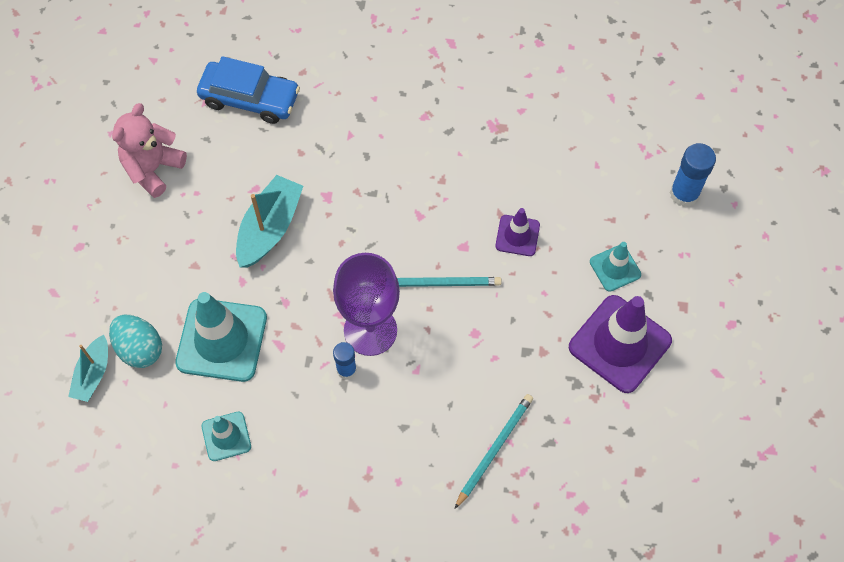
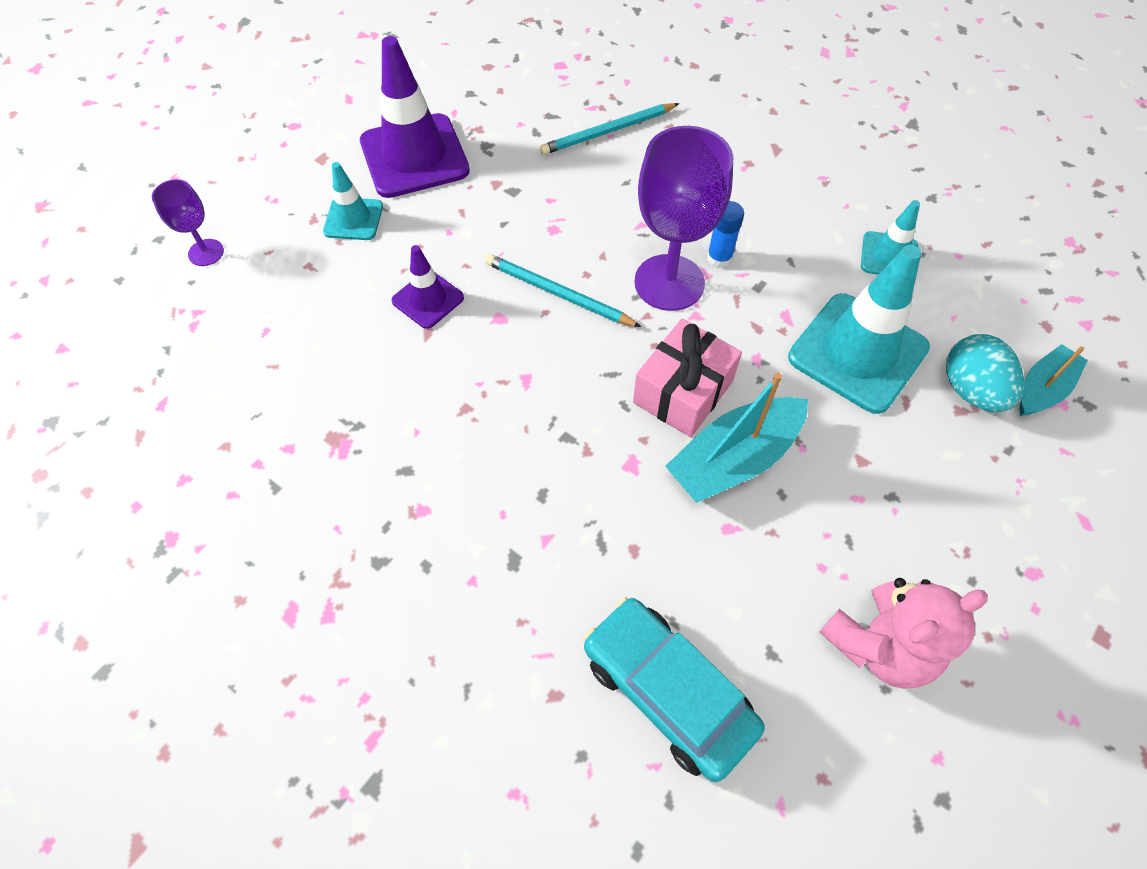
camera: 150 degrees left, 5 degrees down
(250, 98) = (668, 691): blue car -> turquoise car
(320, 255) = (683, 392): none -> pink gift
(684, 194) = (206, 252): blue glue stick -> purple goblet

